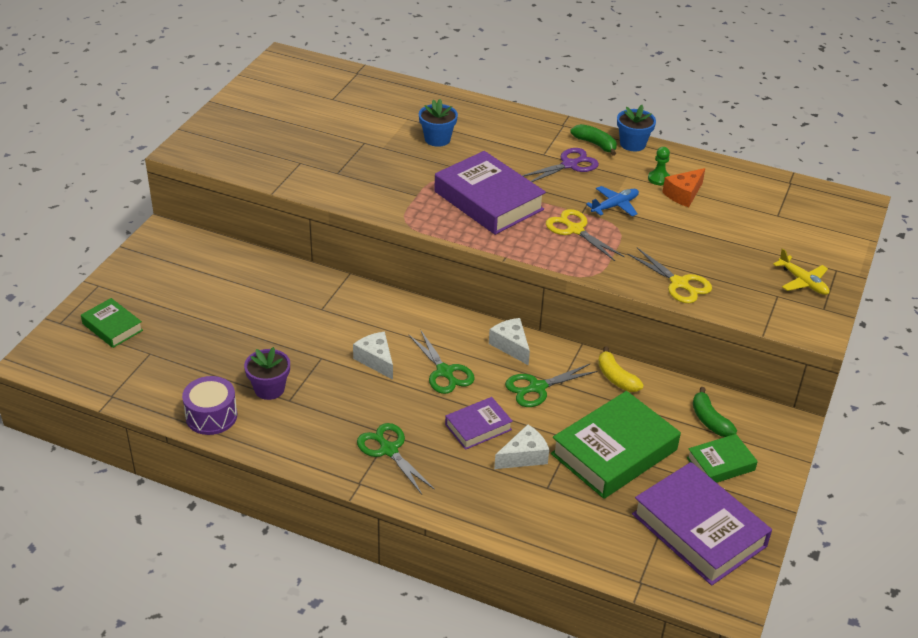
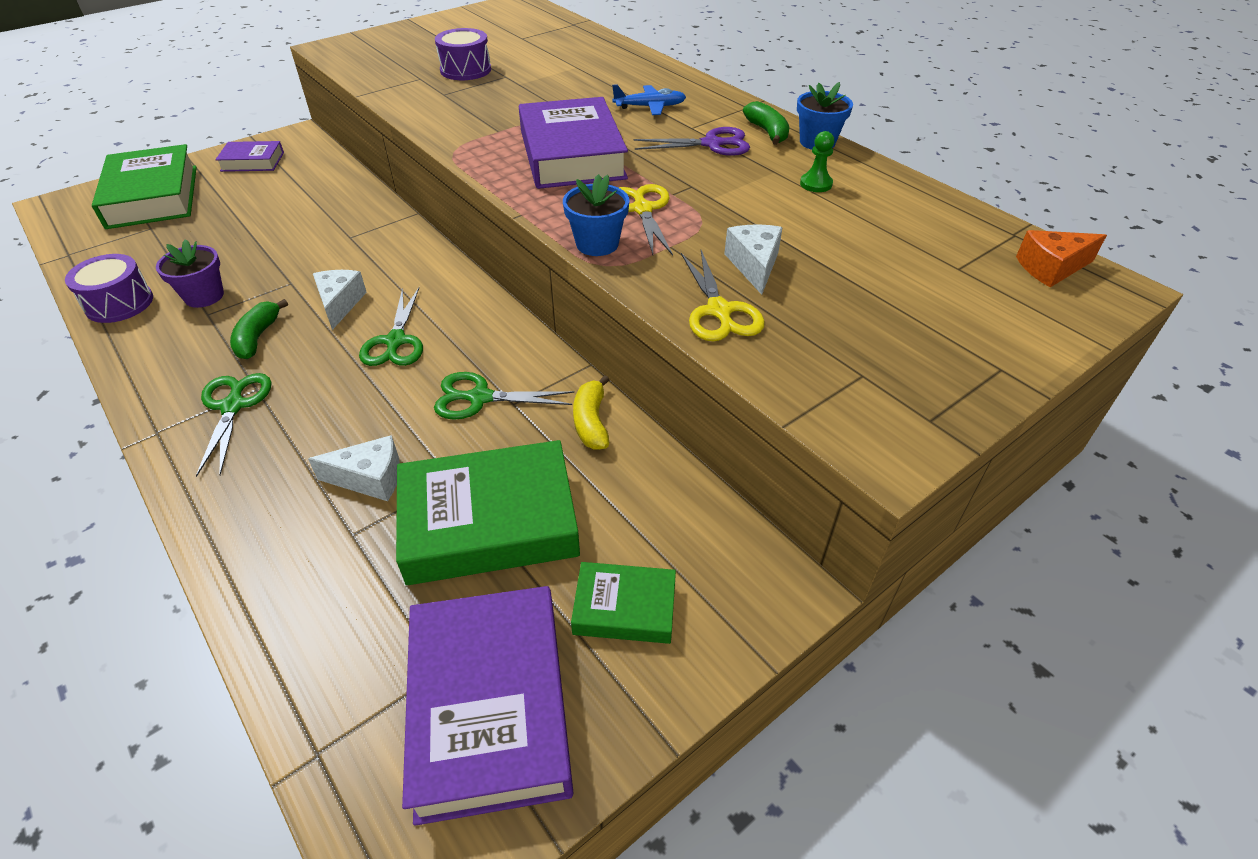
camera: 30 degrees right, 5 degrees up
(112, 327) = (153, 196): green book -> green book, size x1.88
(326, 144) = (465, 70): none -> purple drum
(437, 139) = (585, 89): blue flower pot -> blue flower pot (597, 244)
(478, 427) = (359, 419): purple book -> purple book (252, 162)
(511, 346) = (501, 338): white cheese -> white cheese (754, 265)
(615, 206) = (724, 198): blue plane -> blue plane (650, 107)
(683, 194) = (834, 209): orange cheese -> orange cheese (1051, 268)
(709, 420) = (668, 532): green banana -> green banana (257, 337)
(803, 282) = (925, 368): yellow plane -> none

